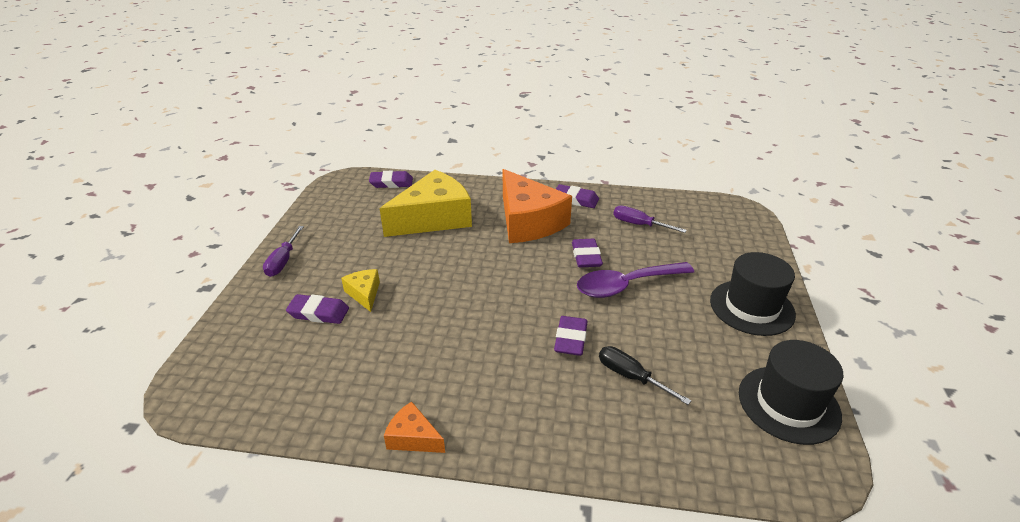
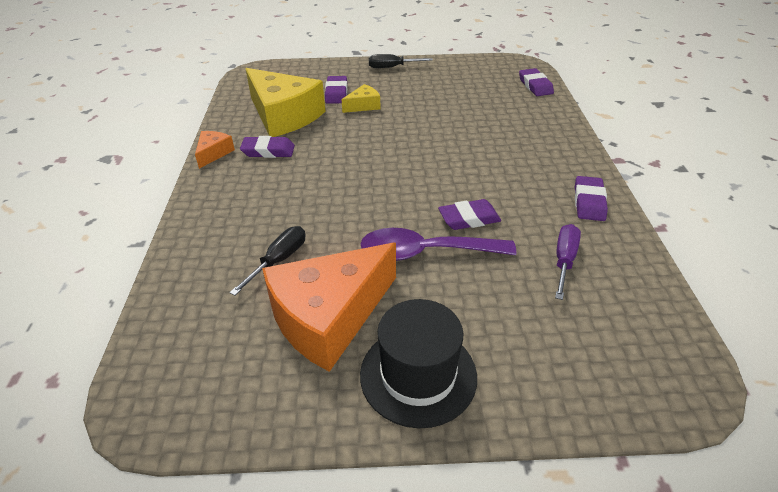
camera: 80 degrees right, 5 degrees up
(283, 261) = (392, 67): purple screwdriver -> black screwdriver
(433, 218) = (488, 117): yellow cheese -> yellow cheese (283, 116)
(528, 221) = (516, 172): orange cheese -> orange cheese (329, 317)
(570, 339) = (327, 217): purple eraser -> purple eraser (268, 151)
(626, 285) = (425, 252): purple spoon -> purple spoon turned 60 degrees counterclockwise
(788, 404) = (241, 395): black hat -> none

